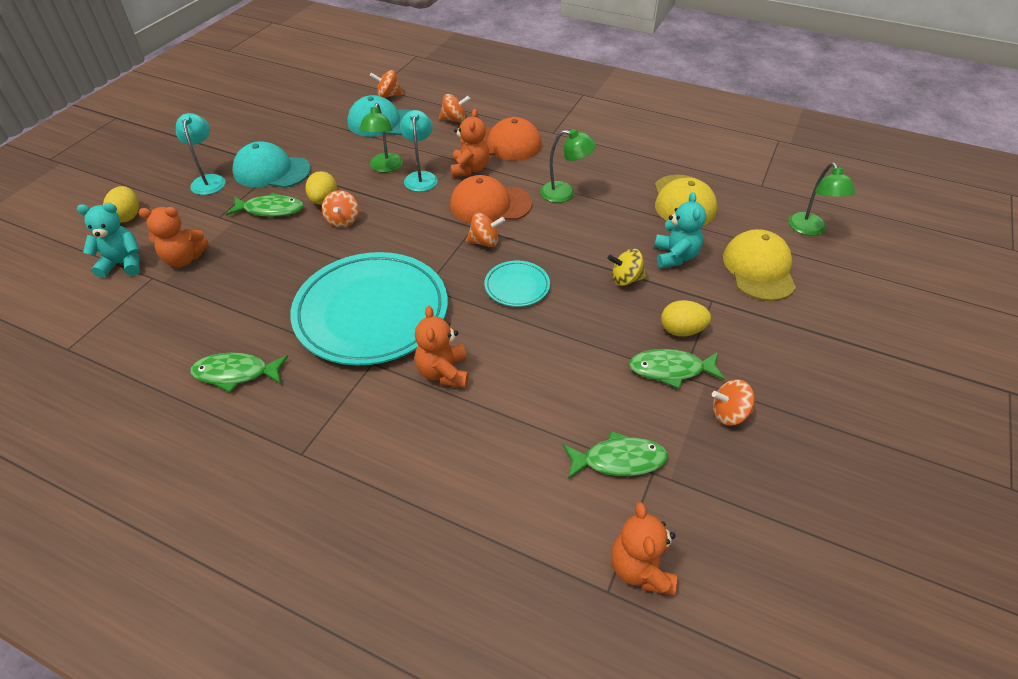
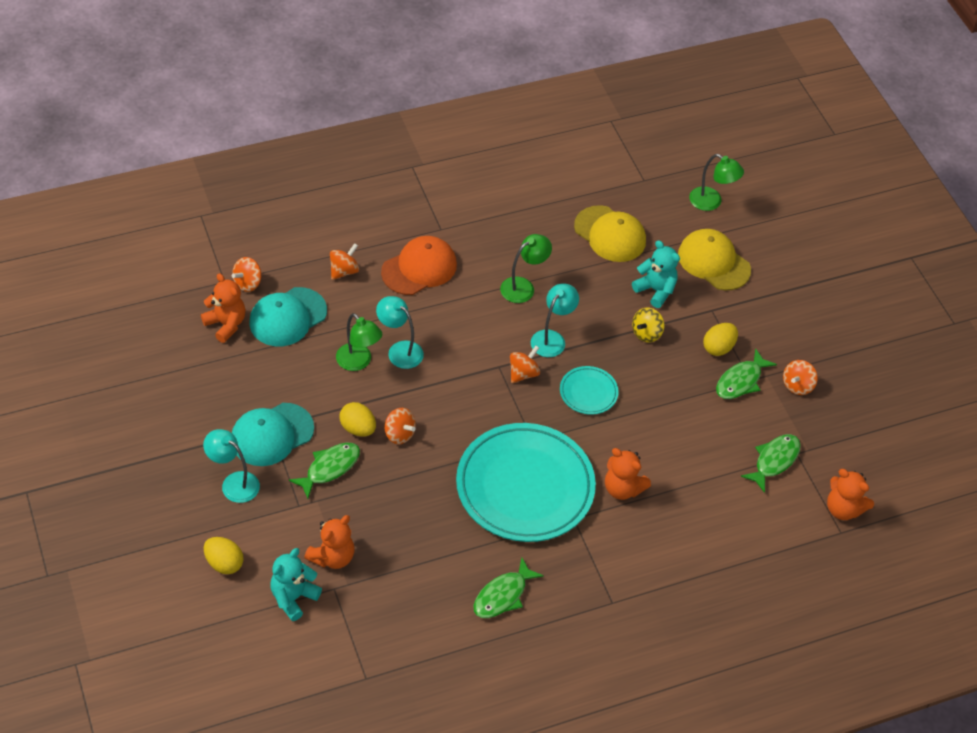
camera: 50 degrees left, 5 degrees up
(469, 169) = (426, 314): orange teddy bear -> orange teddy bear (226, 324)
(490, 204) = (485, 337): orange cap -> none
(540, 235) = (552, 338): none -> turquoise lamp

